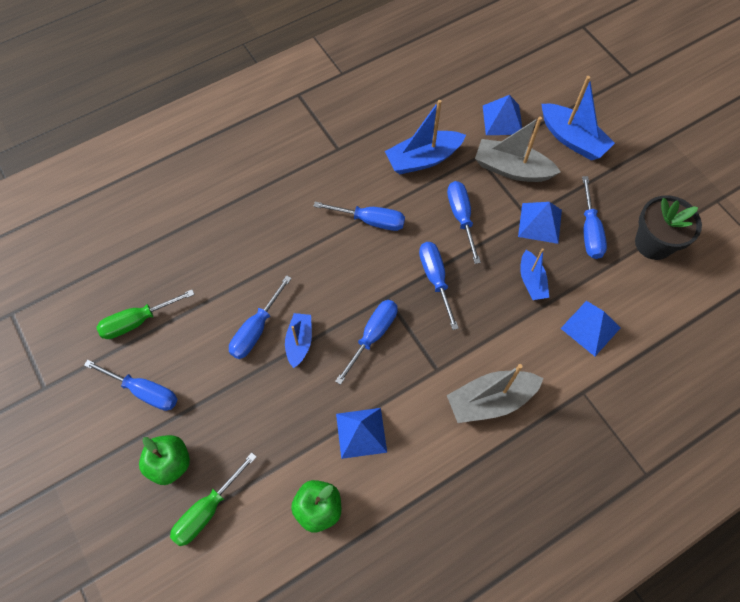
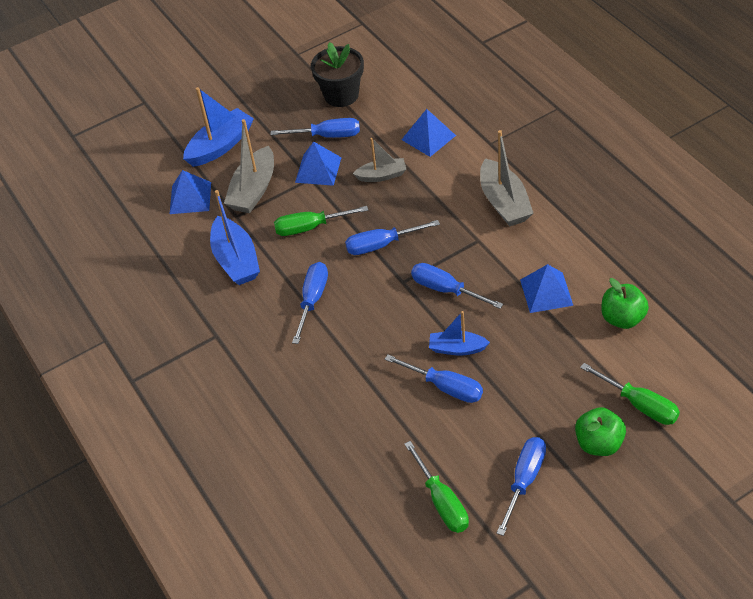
camera: 85 degrees left, 15 degrees down
(461, 217) = (310, 227): blue screwdriver -> green screwdriver
(531, 281) = (382, 175): blue boat -> grey boat

